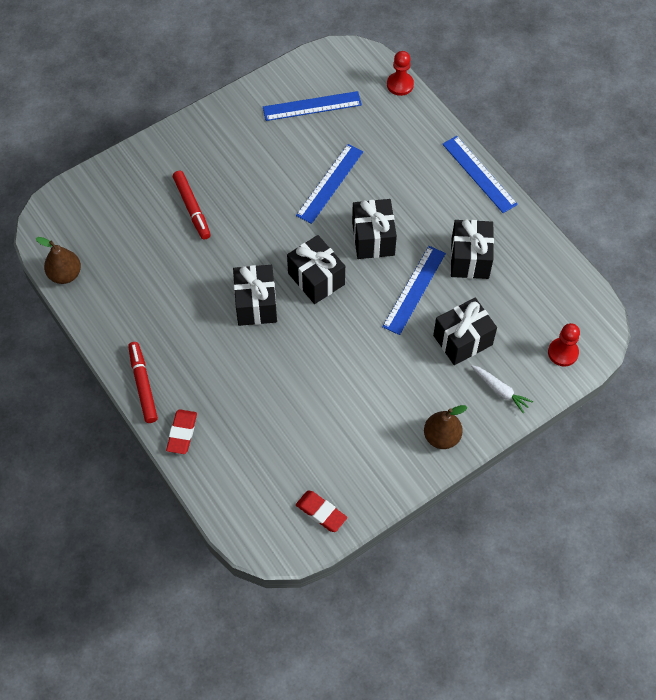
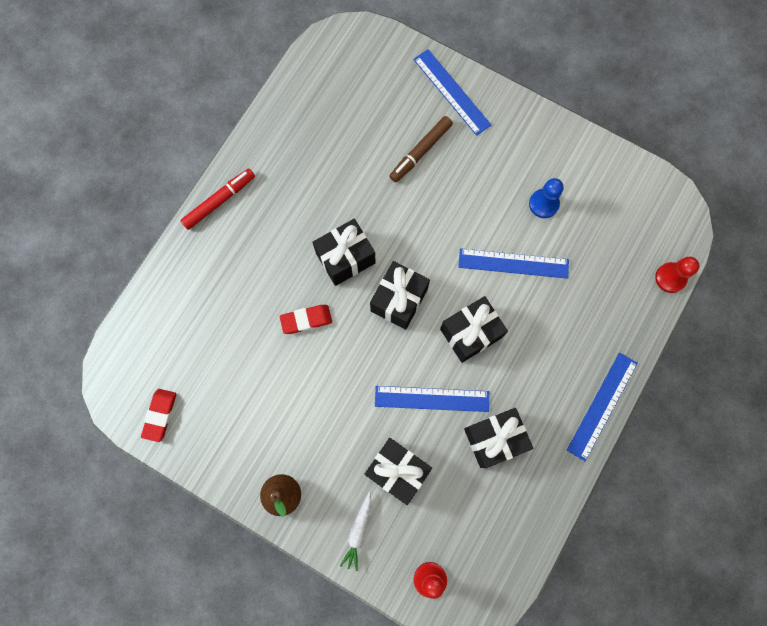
camera: 65 degrees right, 15 degrees up
(65, 274) = (298, 81): brown pear -> none
(182, 433) = (187, 257): red eraser -> red eraser (306, 320)
(192, 208) = (420, 152): red marker -> brown marker
(291, 140) = (543, 204): none -> blue pawn
(312, 106) = (595, 204): blue ruler -> blue ruler (452, 92)

